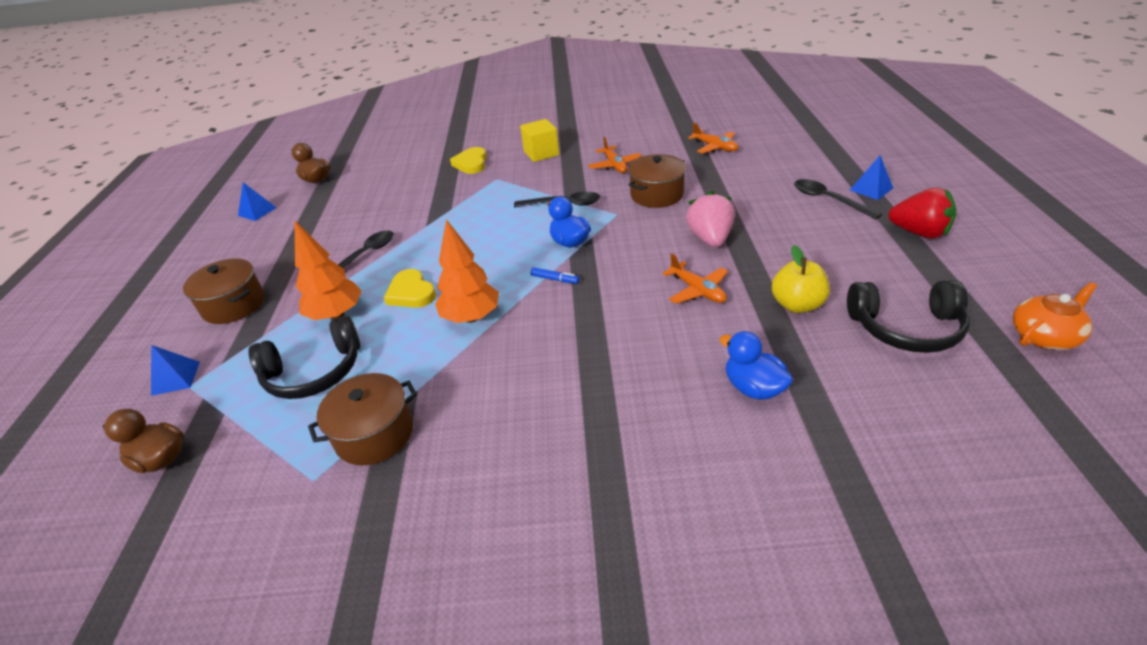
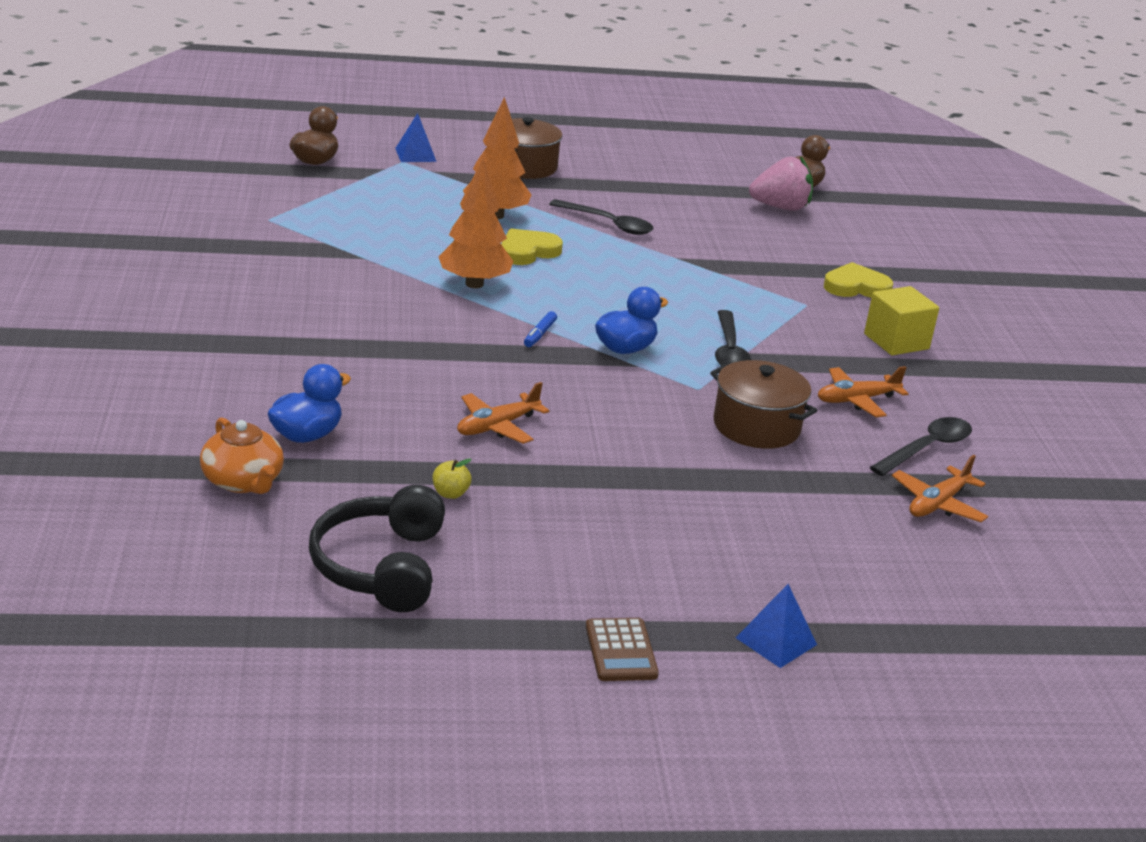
camera: 80 degrees right, 10 degrees down
(257, 211) = (717, 160): blue pyramid -> none
(314, 372) = (406, 211): black headphones -> none
(374, 434) = (312, 241): brown pot -> none
(710, 238) = (622, 453): pink strawberry -> pink strawberry (780, 207)
(797, 304) = (450, 493): yellow apple -> yellow apple, size x0.51
(828, 200) = (736, 584): black spoon -> black spoon (927, 448)
(919, 232) = (621, 651): red strawberry -> brown calculator
(1044, 336) = (332, 679): orange teapot -> orange teapot (243, 481)

